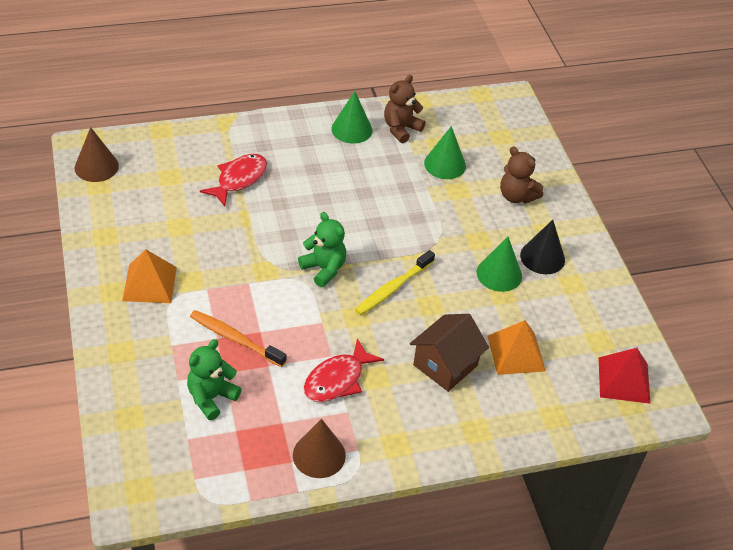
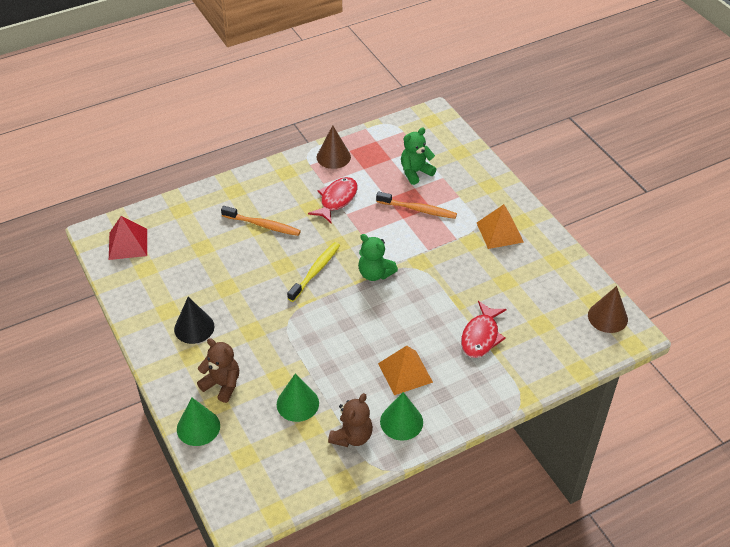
camera: 170 degrees right, 0 degrees up
(211, 397) = (415, 172): green teddy bear -> green teddy bear turned 150 degrees counterclockwise
(445, 365) = (263, 225): brown house -> orange toothbrush
(499, 274) = (230, 303): green cone -> green cone (198, 427)
(516, 353) = (211, 245): orange pyramid -> orange pyramid (405, 372)

